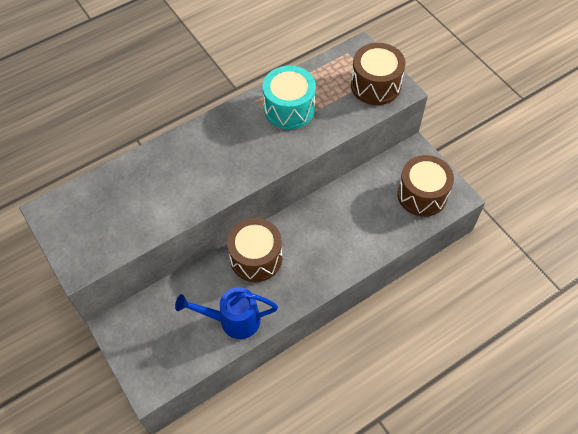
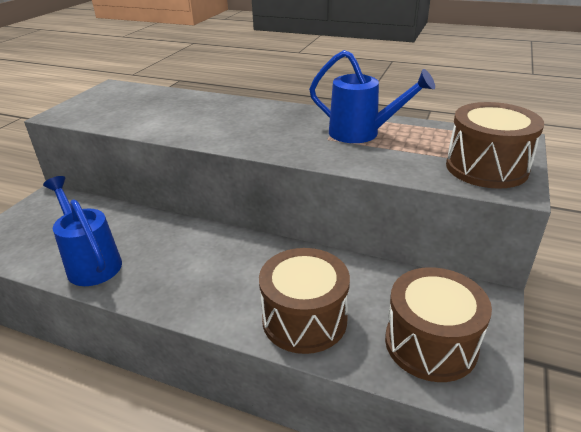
camera: 55 degrees right, 25 degrees down
(256, 258) = (187, 242): brown drum -> brown drum (304, 319)
(289, 109) = (361, 133): turquoise drum -> blue watering can

